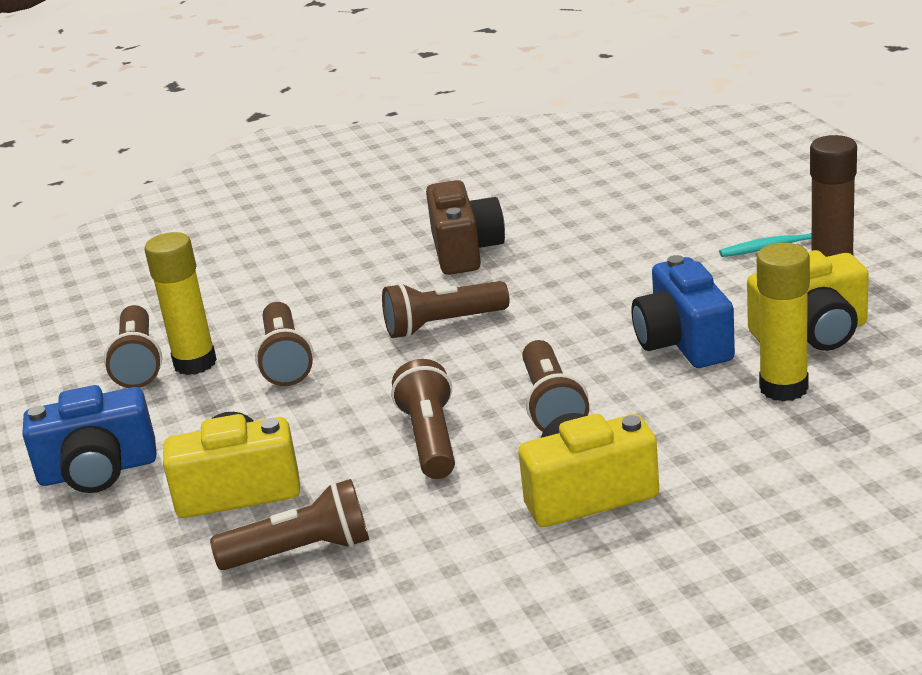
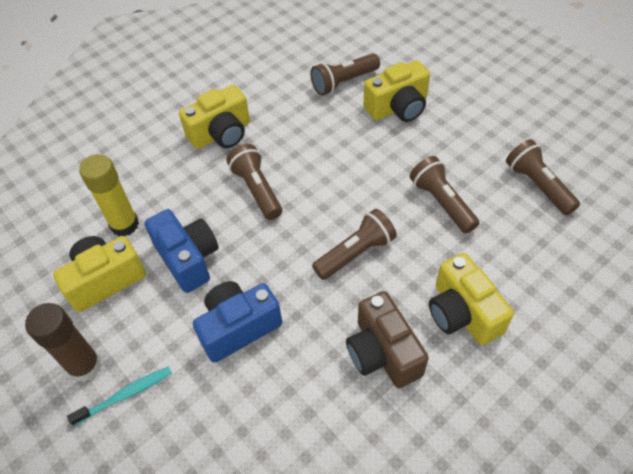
camera: 160 degrees right, 25 degrees up
(98, 471) = (482, 106): blue camera -> blue camera (238, 327)
(195, 363) = (499, 191): yellow glue stick -> none
(353, 269) = (462, 313): none -> yellow camera
(430, 439) = (315, 155): brown flashlight -> none

